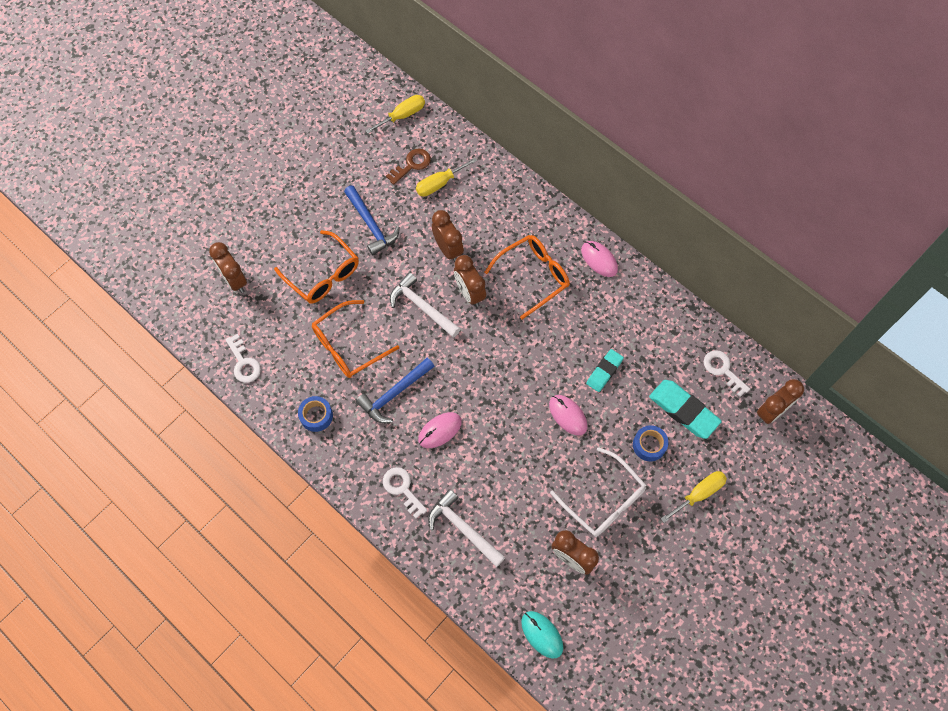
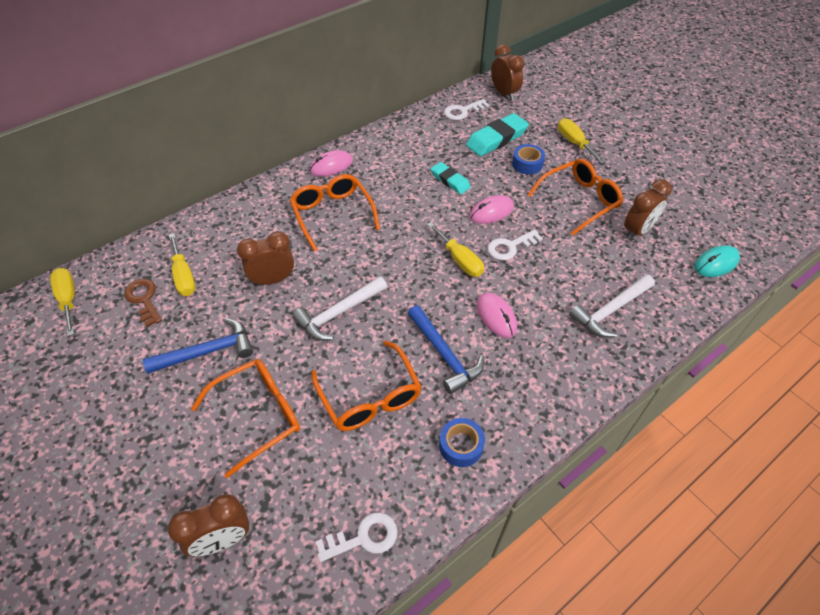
camera: 80 degrees left, 15 degrees down
(402, 489) = (564, 361): white key -> white key (510, 247)
(469, 293) = (335, 268): brown clock -> none
(499, 393) = (460, 260): none -> yellow screwdriver
(603, 500) = (579, 200): white glasses -> orange glasses

